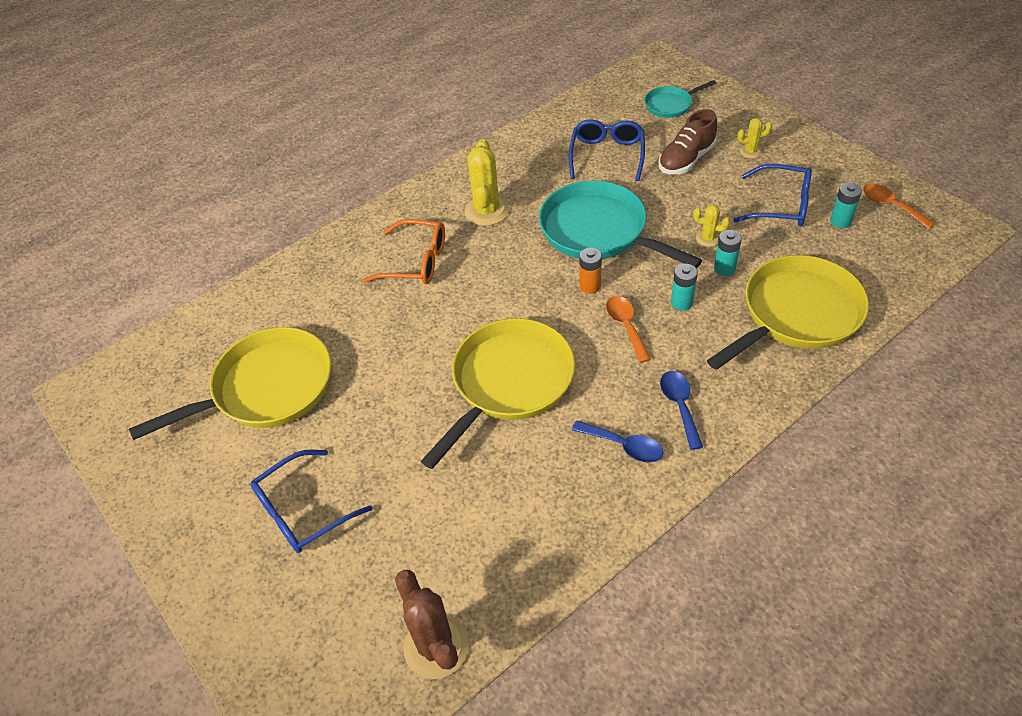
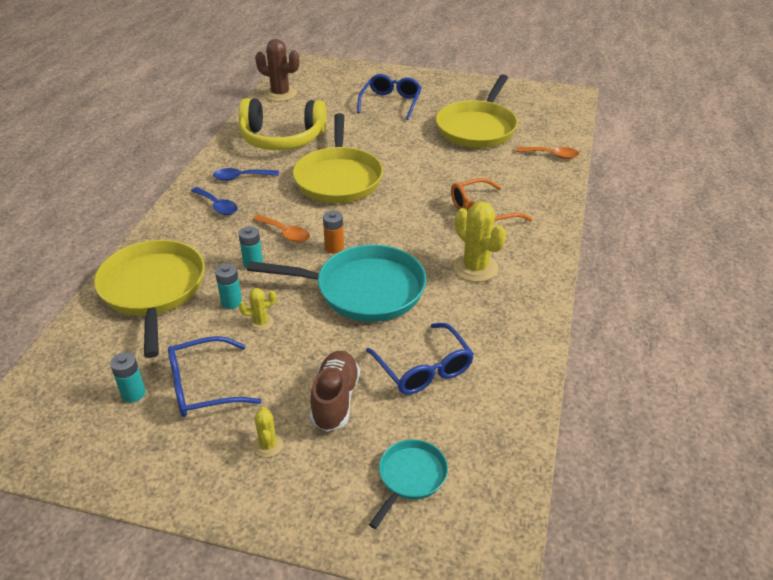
camera: 140 degrees right, 10 degrees down
(519, 506) = (282, 138): none -> yellow headphones
(750, 151) = (268, 445): yellow cactus -> yellow cactus turned 60 degrees counterclockwise
(796, 314) = (153, 290): yellow pan -> yellow pan turned 150 degrees clockwise
(891, 206) = (78, 437): orange spoon -> orange spoon (551, 155)

